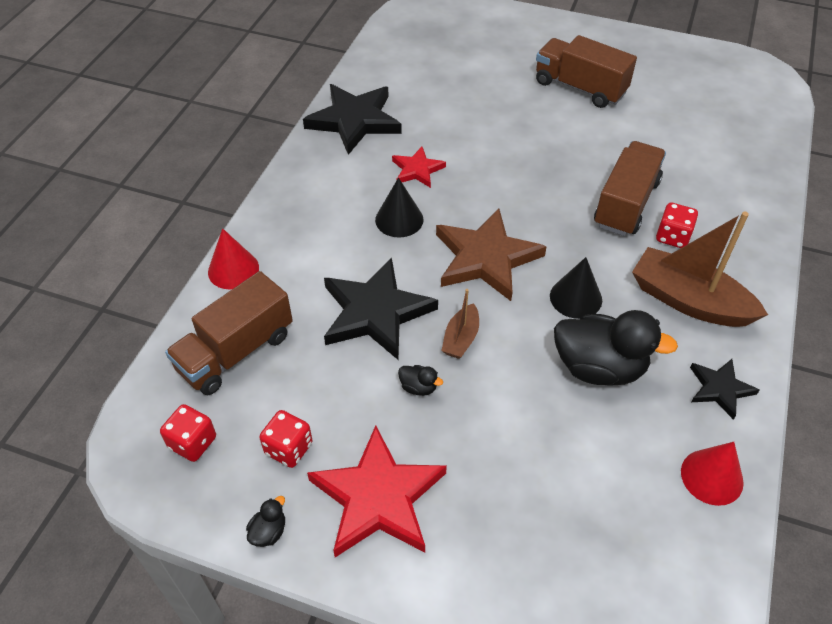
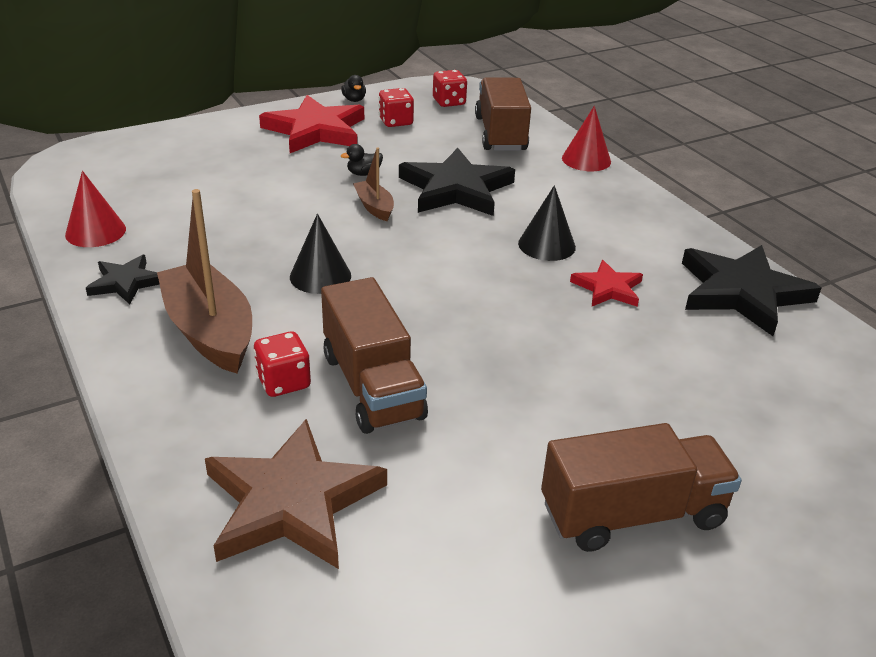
camera: 130 degrees right, 15 degrees down
(485, 258) = (435, 260): brown star -> brown star (292, 502)
(599, 367) = (246, 244): black duck -> none
(689, 301) = (210, 331): brown boat -> brown boat turned 105 degrees counterclockwise

